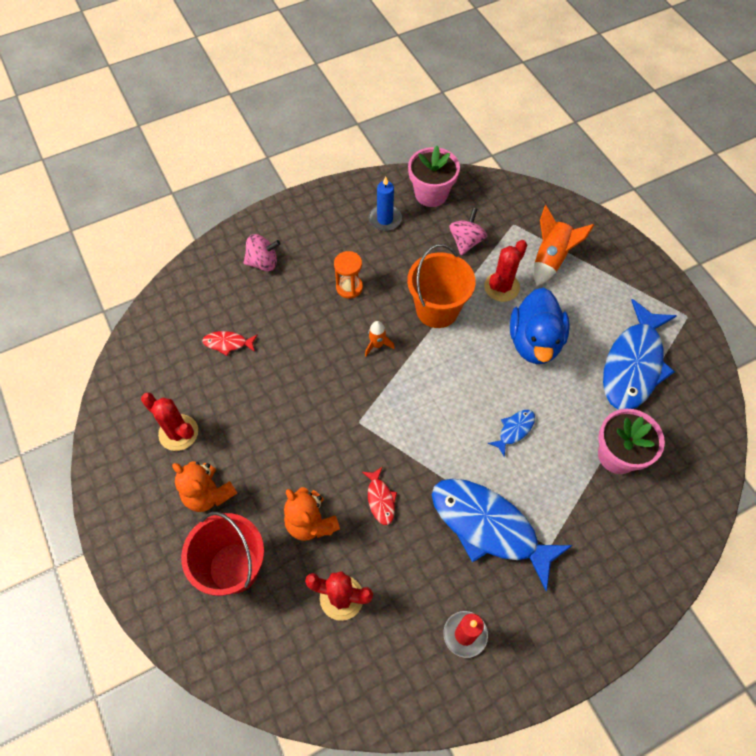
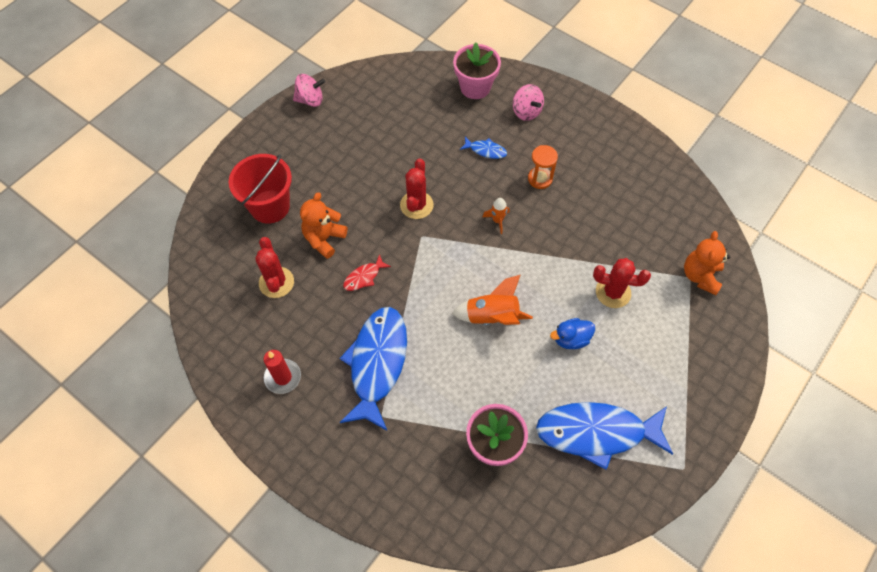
camera: 65 degrees right, 0 degrees up
(178, 433) = (353, 127): red cactus -> red cactus (416, 205)
(208, 494) = (316, 166): orange teddy bear -> orange teddy bear (700, 276)
(228, 343) = (441, 122): red fish -> none
(385, 219) = (625, 176): blue candle -> none
(431, 194) = (677, 199): pink flower pot -> pink flower pot (475, 87)
(437, 309) = (558, 251): orange bucket -> none
(466, 241) = (643, 246): pink spinning top -> pink spinning top (310, 100)
(514, 430) = (474, 353): blue fish -> blue fish (485, 150)
(534, 342) = (571, 339): blue duck -> blue duck, size x0.54
(551, 259) = (671, 322): orange rocket -> orange rocket (492, 317)

